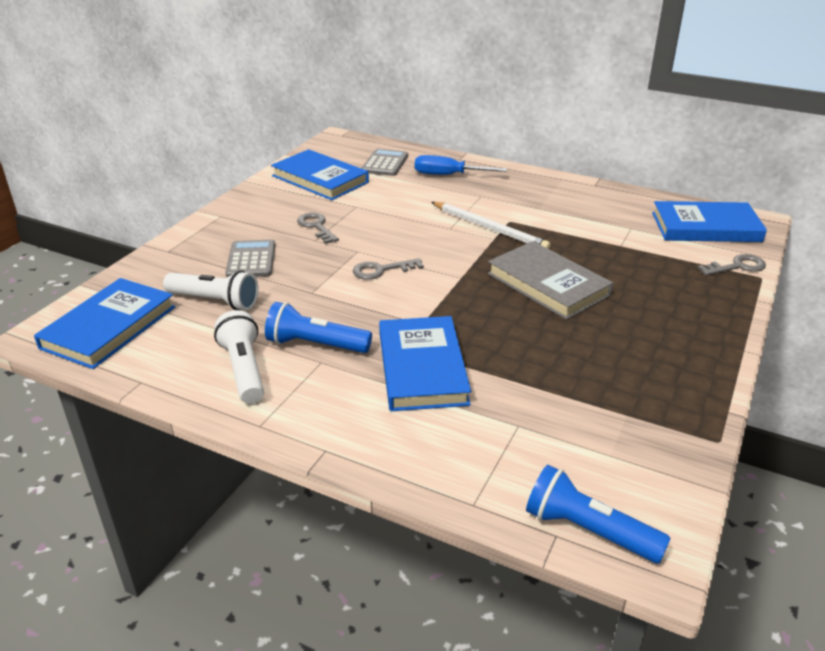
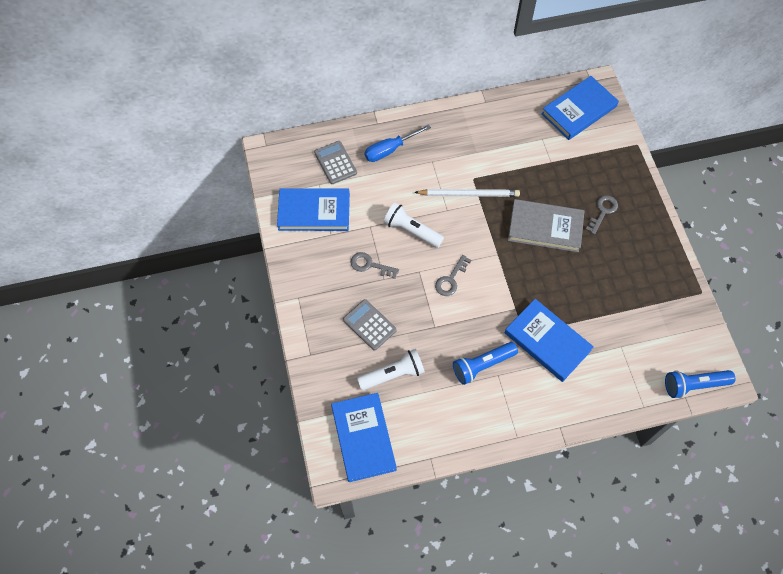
camera: 40 degrees left, 30 degrees up
(244, 370) = (469, 410): white flashlight -> white flashlight (411, 230)
(737, 266) = (620, 142): grey key -> grey key (603, 212)

